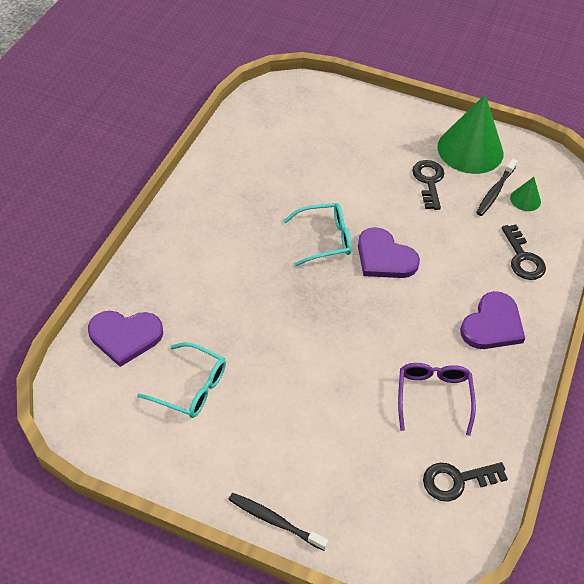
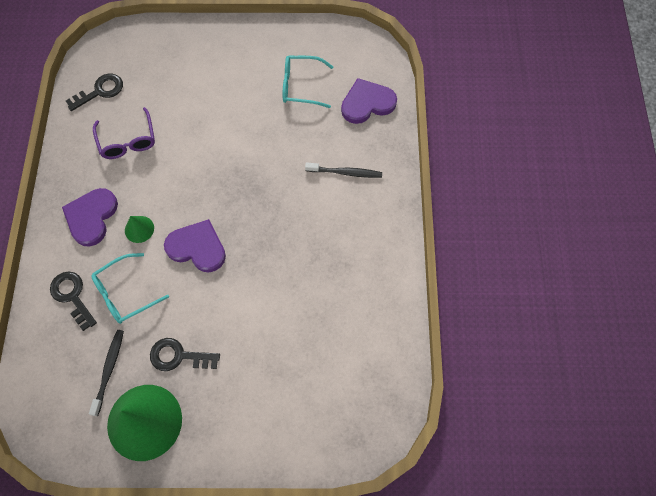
camera: 160 degrees right, 15 degrees up
(275, 521) = (209, 30): black toothbrush -> black toothbrush (345, 173)
(325, 239) = (255, 246): turquoise glasses -> turquoise glasses (125, 293)
(429, 181) = (178, 356): black key -> black key turned 120 degrees clockwise
(525, 199) = (76, 372): green cone -> green cone (139, 229)

